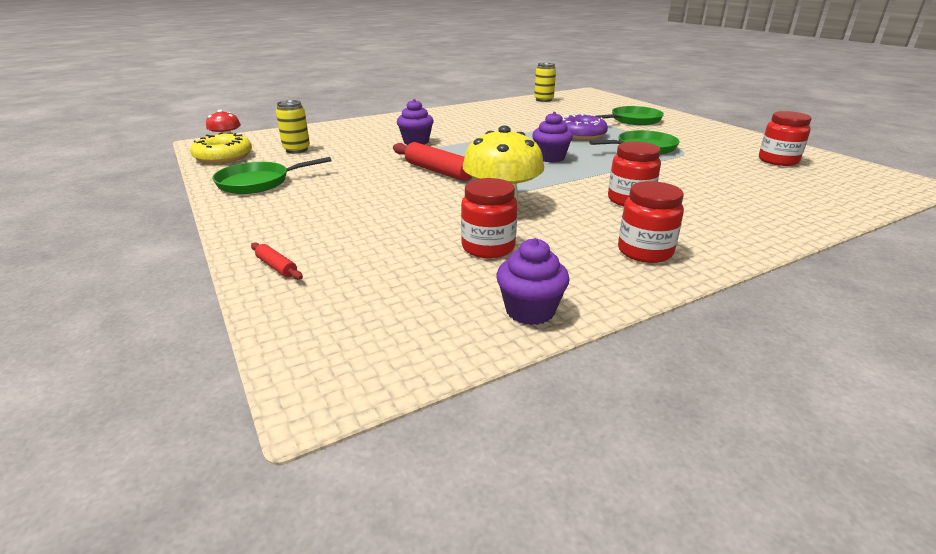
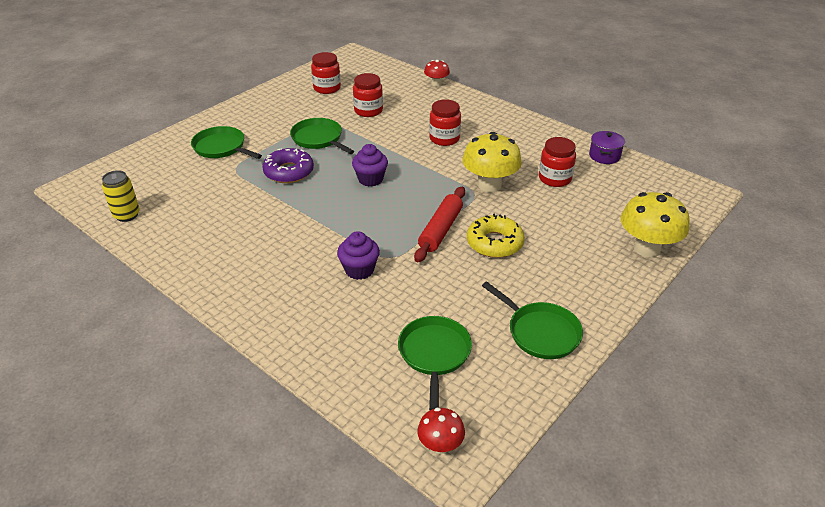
camera: 110 degrees left, 10 degrees up
(223, 157) = (493, 409): yellow donut -> yellow donut (494, 243)
(277, 267) = (647, 248): red rolling pin -> yellow mushroom
(296, 150) = (434, 354): yellow can -> green pan
(530, 311) = (604, 156): purple cupcake -> purple pot
(645, 251) = (517, 131): red jar -> red jar (368, 111)
(822, 222) = (436, 84): none -> red mushroom

